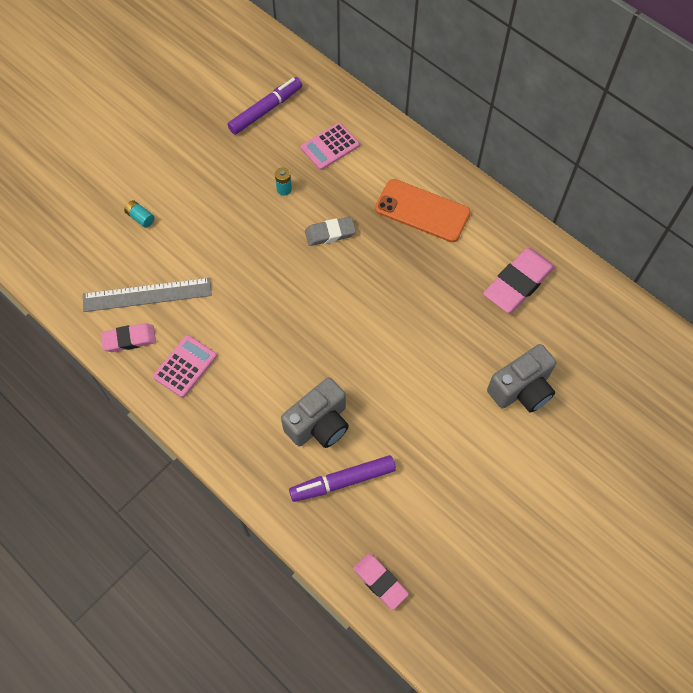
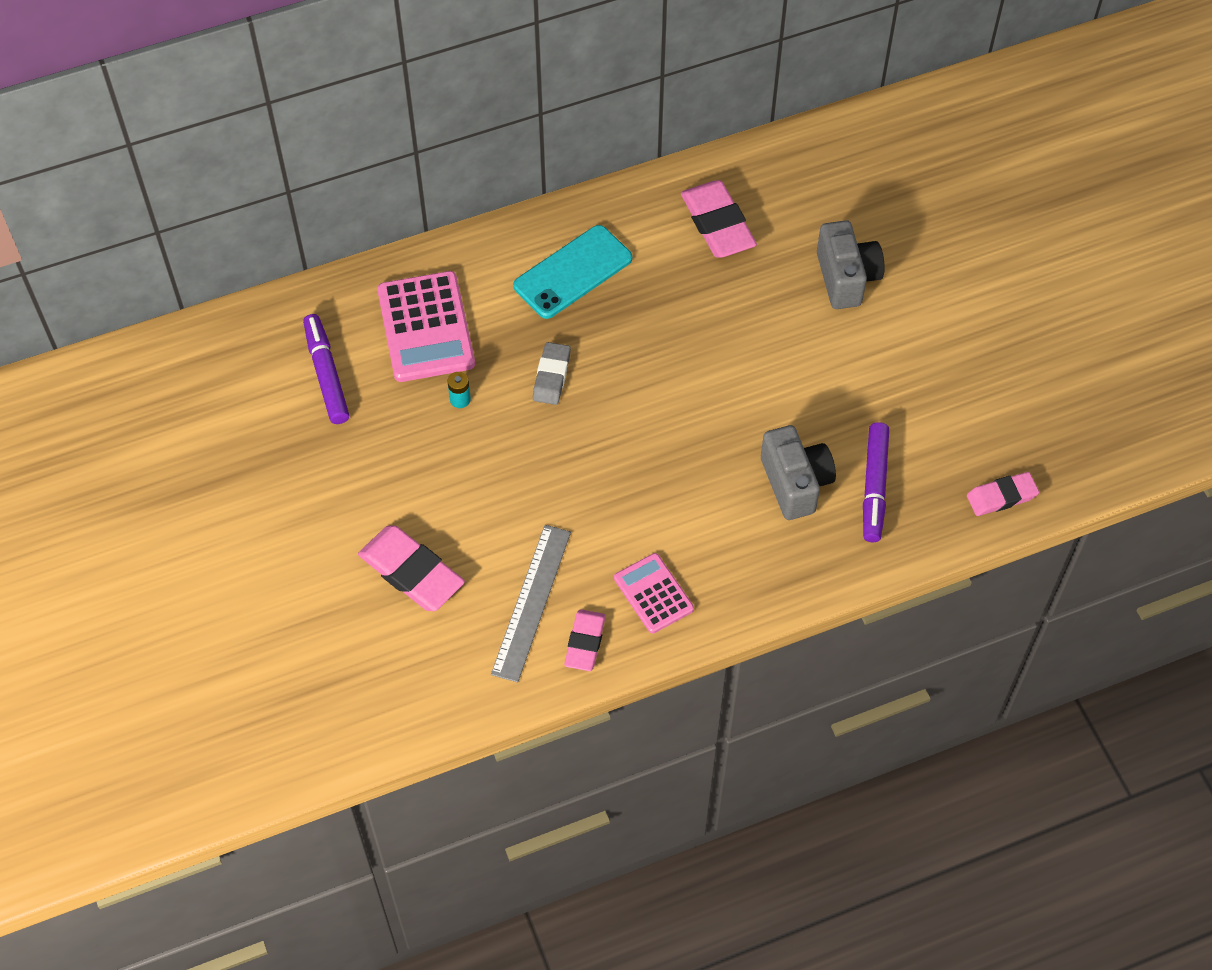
camera: 65 degrees left, 5 degrees down
(140, 218) = (411, 572): turquoise battery -> pink eraser
(330, 147) = (426, 327): pink calculator -> pink calculator, size x1.69
(422, 211) = (573, 272): orange phone -> turquoise phone

